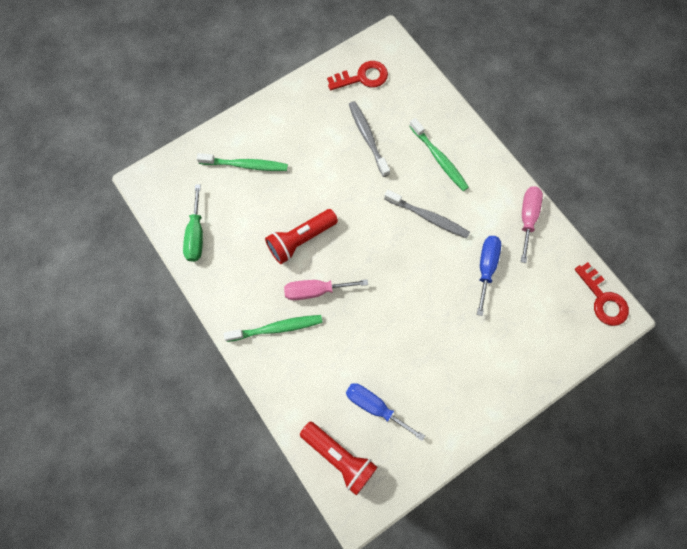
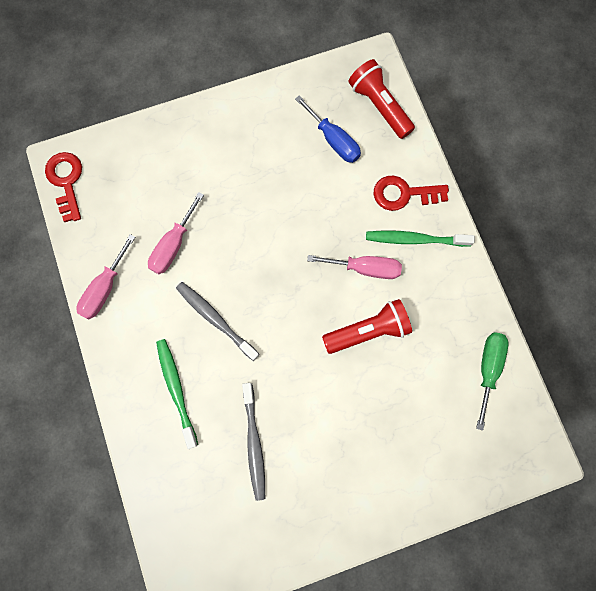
camera: 165 degrees left, 5 degrees up
(246, 165) = (414, 446): green toothbrush -> none
(362, 77) = (234, 537): red key -> red key (404, 194)
(486, 268) = (173, 245): blue screwdriver -> pink screwdriver

